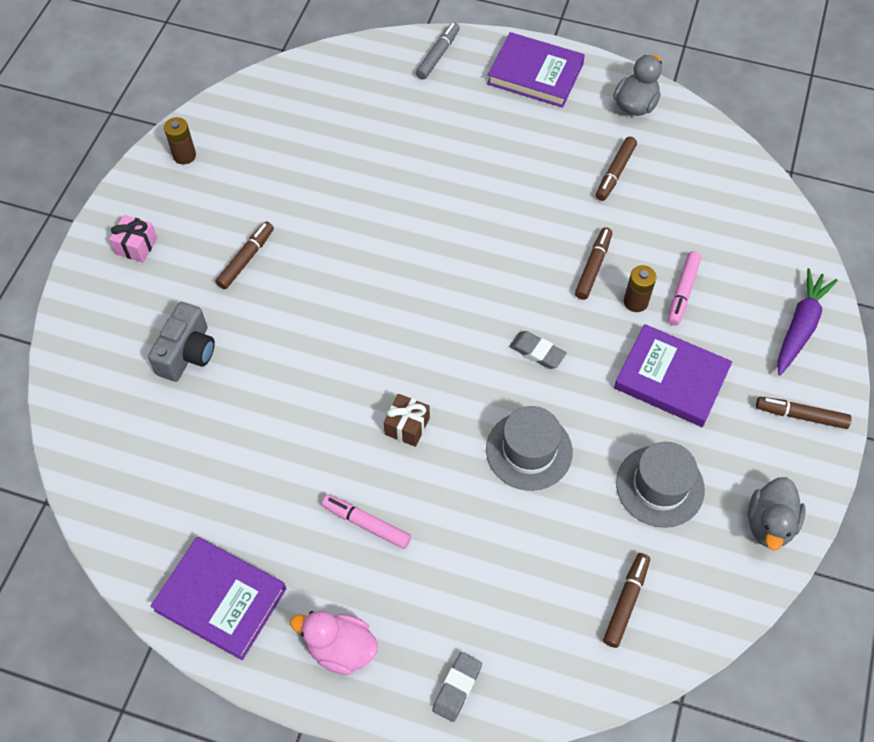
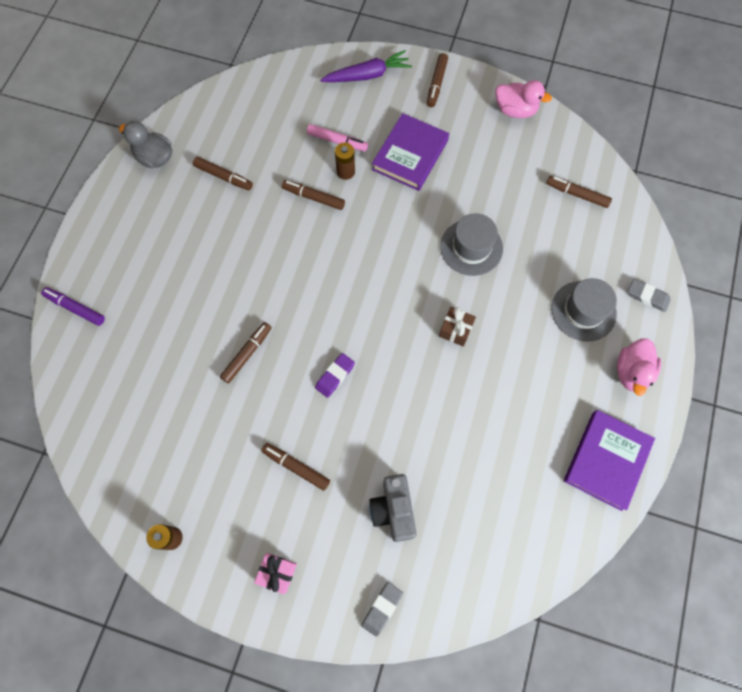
camera: 90 degrees left, 10 degrees up
(187, 353) = (393, 510): grey camera -> grey camera turned 120 degrees counterclockwise
(350, 294) = (335, 376): none -> purple eraser
(366, 524) = (537, 357): pink marker -> none
(381, 208) = (247, 354): none -> brown marker
(438, 55) = (75, 308): grey marker -> purple marker
(535, 74) = (110, 229): purple book -> none
(537, 352) = (389, 239): grey eraser -> grey eraser (382, 608)
(660, 486) = (493, 169): grey hat -> grey hat (583, 311)
(769, 524) = (515, 110): grey duck -> pink duck
(800, 327) = (367, 75): purple carrot -> purple carrot turned 135 degrees clockwise

